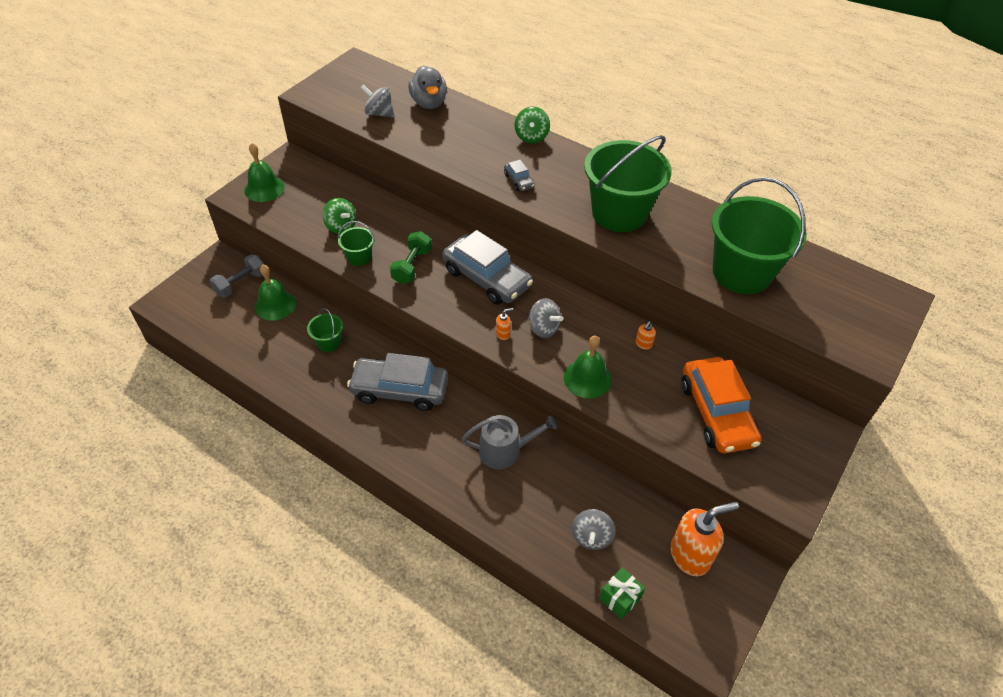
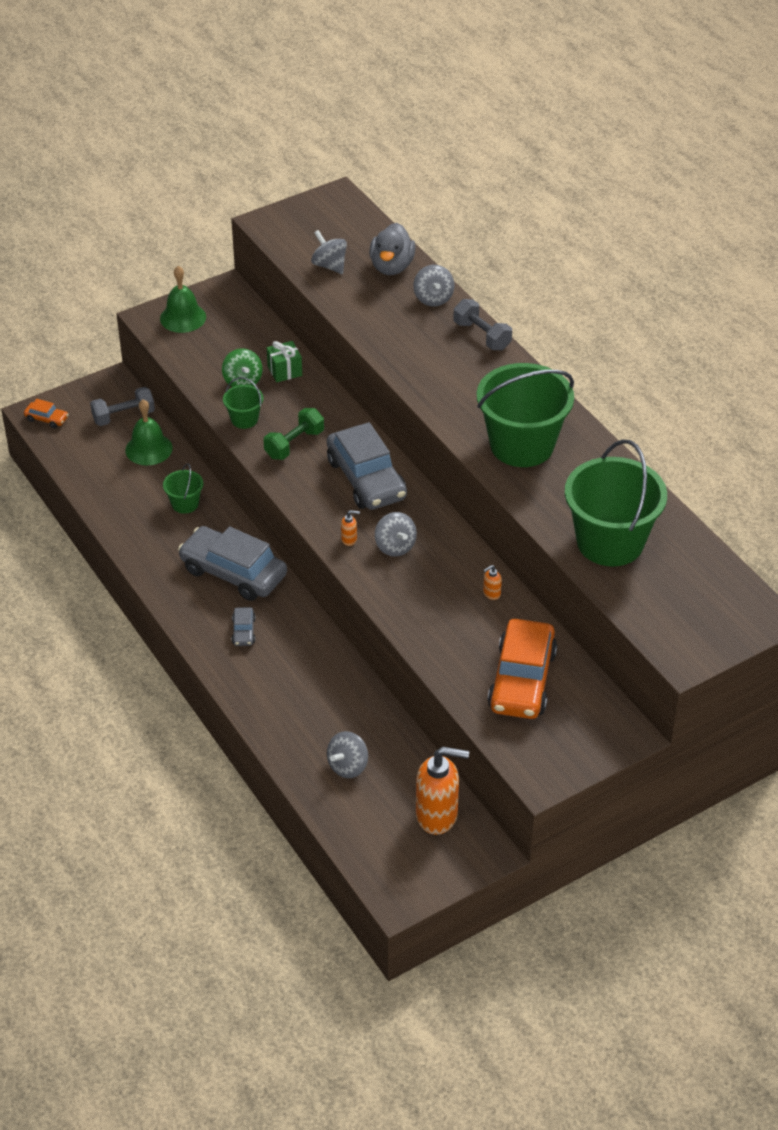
camera: 25 degrees right, 5 degrees down
(174, 304) = (46, 419): none -> orange car
(476, 118) = (433, 298): none -> grey spinning top
(505, 450) = (308, 663): grey watering can -> none
(519, 181) = (435, 381): grey car -> grey car (243, 631)
(531, 137) = (482, 336): green spinning top -> grey dumbbell
(587, 378) = (409, 607): green bell -> none
(619, 598) = (342, 825): green gift -> green gift (285, 371)

